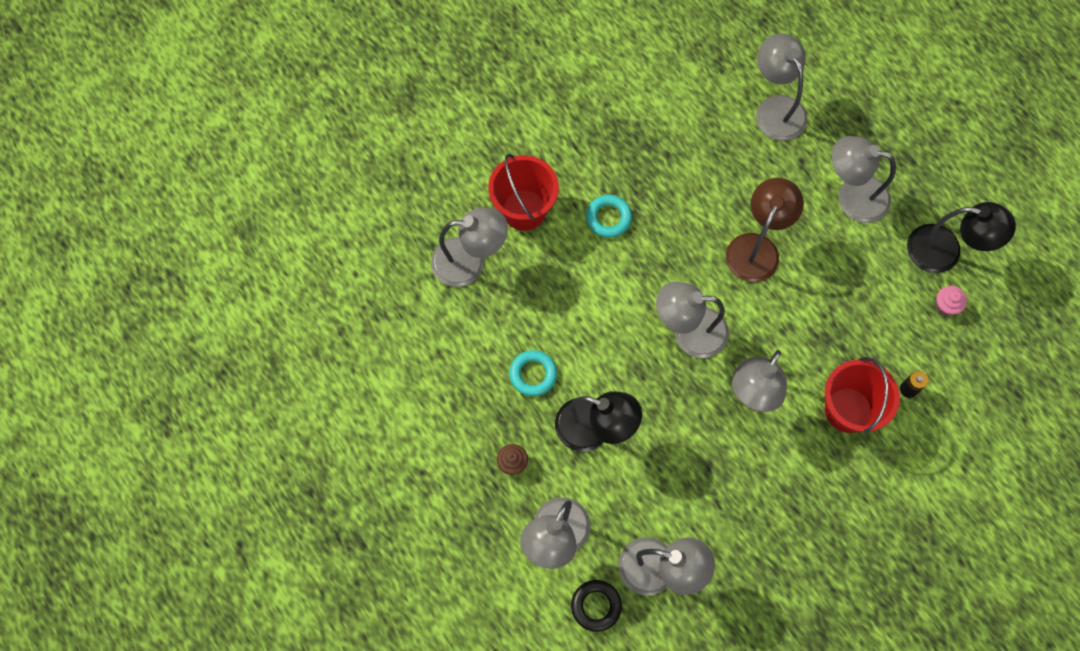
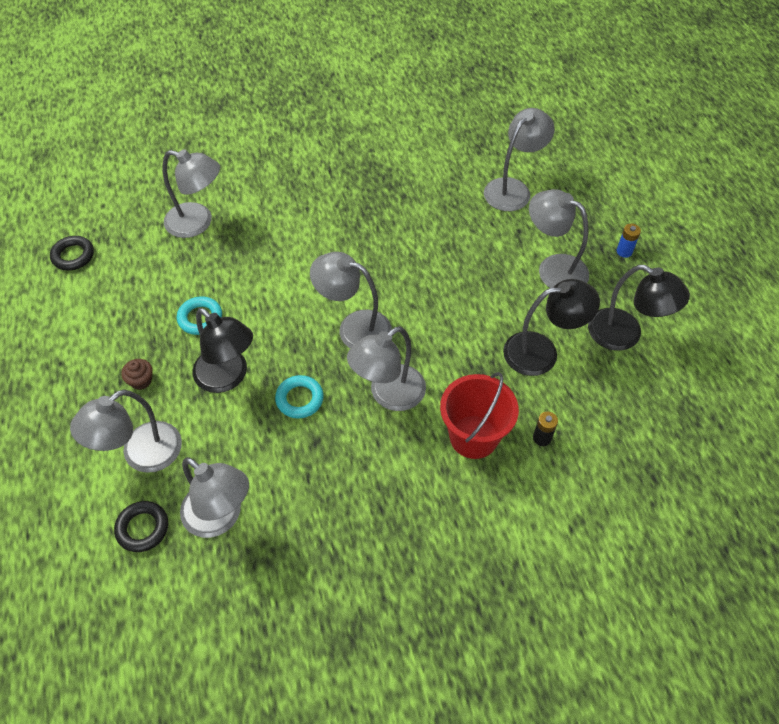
camera: 20 degrees right, 15 degrees down
(361, 347) = (73, 256): none -> black ring
(524, 210) = (263, 200): red bucket -> none
(608, 218) = (330, 225): turquoise ring -> turquoise ring (299, 399)
(757, 247) = (448, 282): brown lamp -> none
(775, 108) = (513, 189): grey lamp -> grey lamp turned 45 degrees clockwise
(875, 297) = (542, 352): none -> black lamp
(912, 152) = (624, 251): none -> blue battery
(946, 305) = (609, 378): pink cupcake -> none

